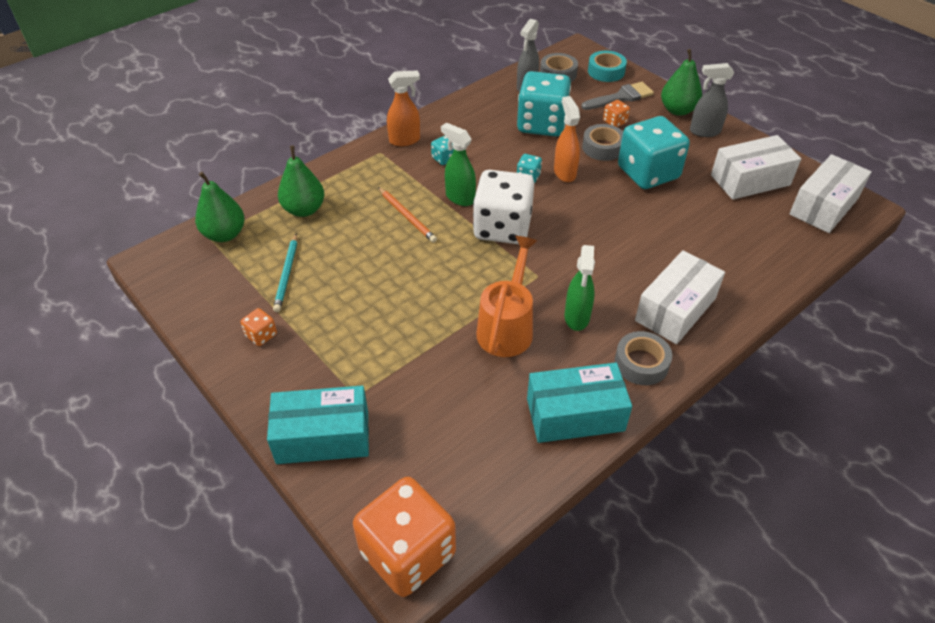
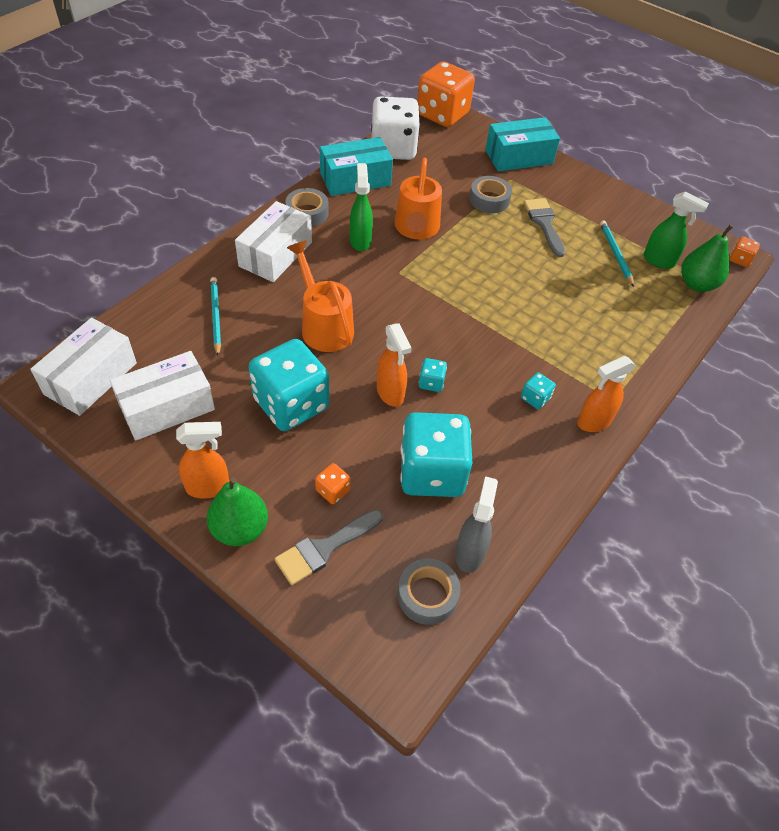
camera: 165 degrees right, 5 degrees up
(261, 335) = (601, 209): orange dice -> orange dice (739, 259)
(304, 209) = (645, 316): green pear -> none
(347, 320) = (544, 224): none -> grey brush
(407, 216) = (541, 319): orange pencil -> none
(459, 197) = (498, 346): green spray bottle -> green spray bottle (659, 261)
(502, 228) = (443, 316): white dice -> white dice (393, 149)
(602, 147) = (347, 439): grey tape -> grey tape (489, 200)
(606, 71) = (349, 615): turquoise tape -> none
(620, 230) = (324, 325): none -> orange watering can
(704, 131) = (208, 487): grey spray bottle -> orange spray bottle
(727, 247) = (215, 316): none -> turquoise pencil

